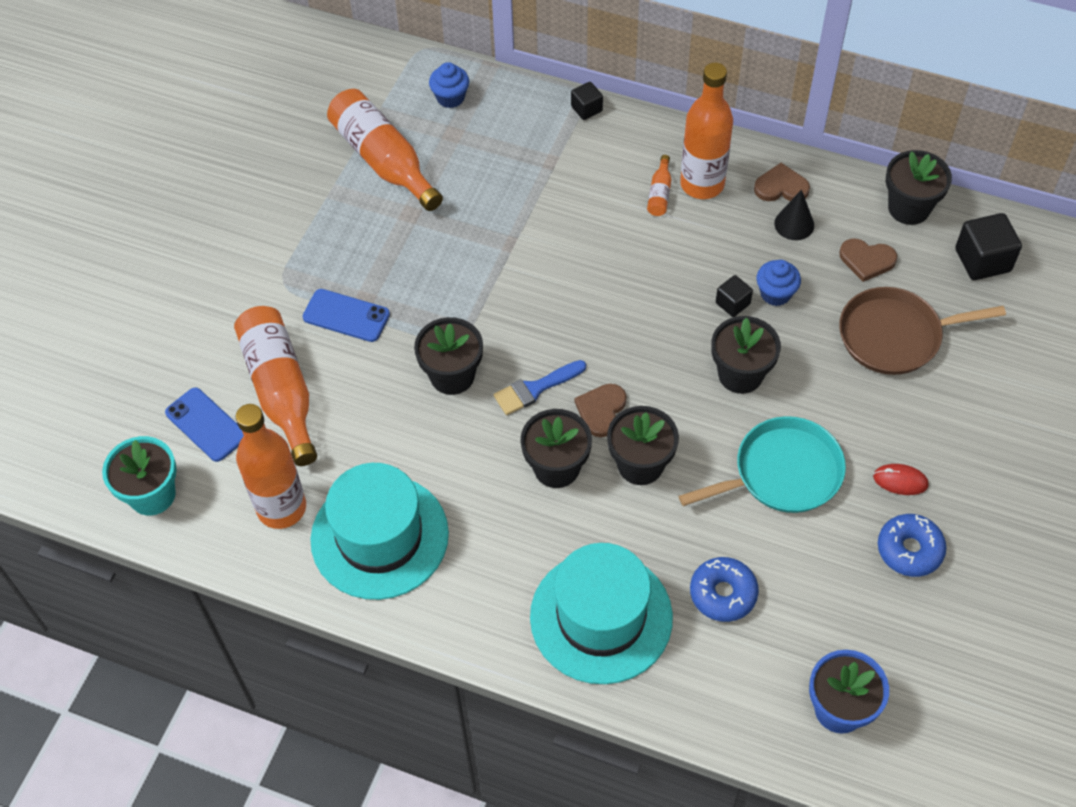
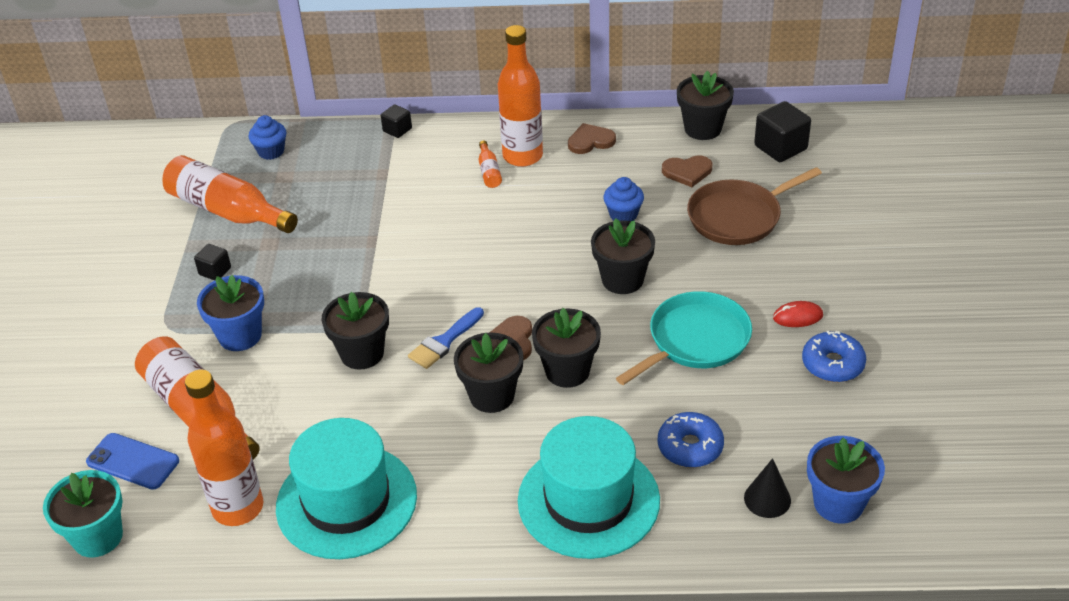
camera: 20 degrees left, 15 degrees down
(346, 316) = (240, 336): blue phone -> blue flower pot
(732, 303) = (590, 231): black cube -> black cube (215, 271)
(794, 224) = (614, 163): black cone -> black cone (767, 499)

